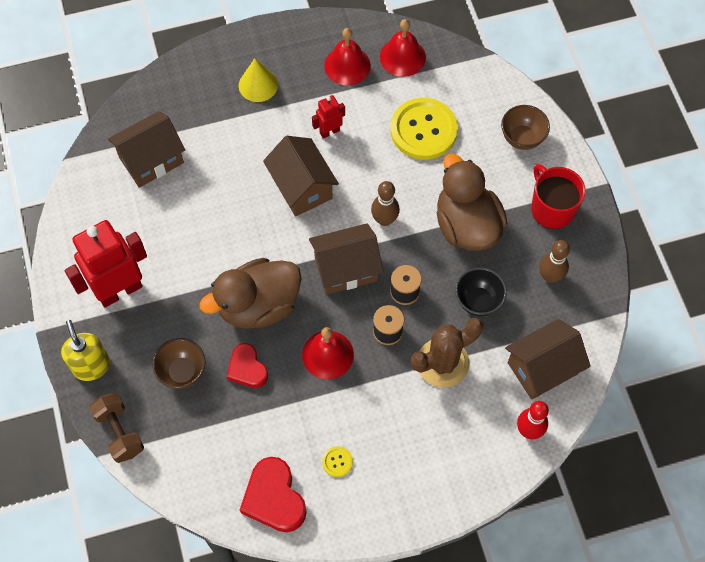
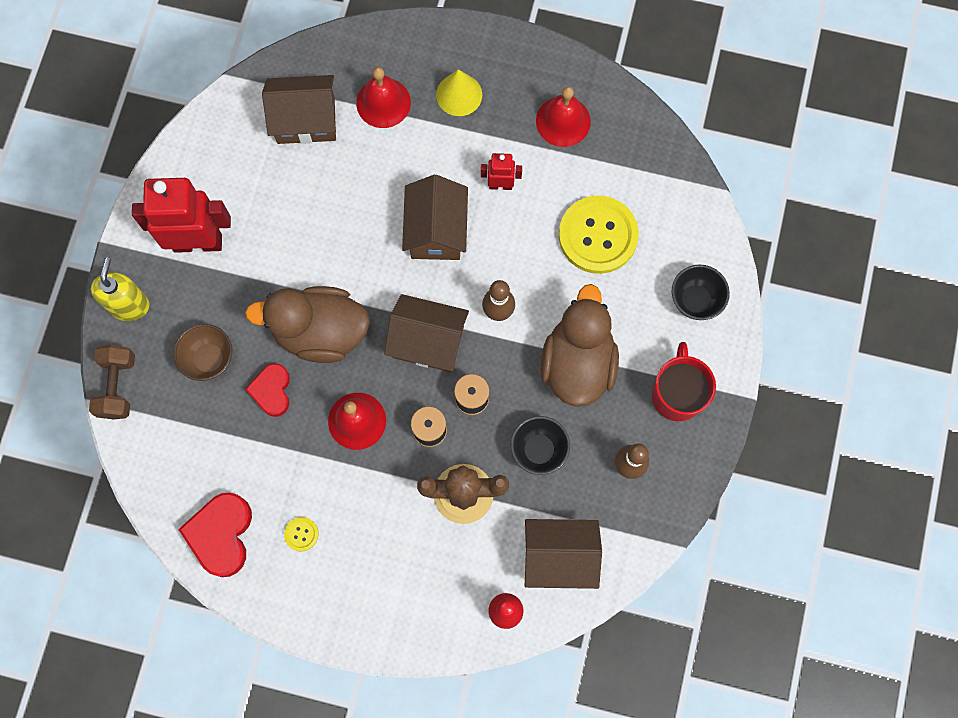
camera: 30 degrees right, 10 degrees up
(402, 57) = (626, 142): red bell -> red bell (383, 102)
(522, 138) = (695, 300): brown bowl -> black bowl

